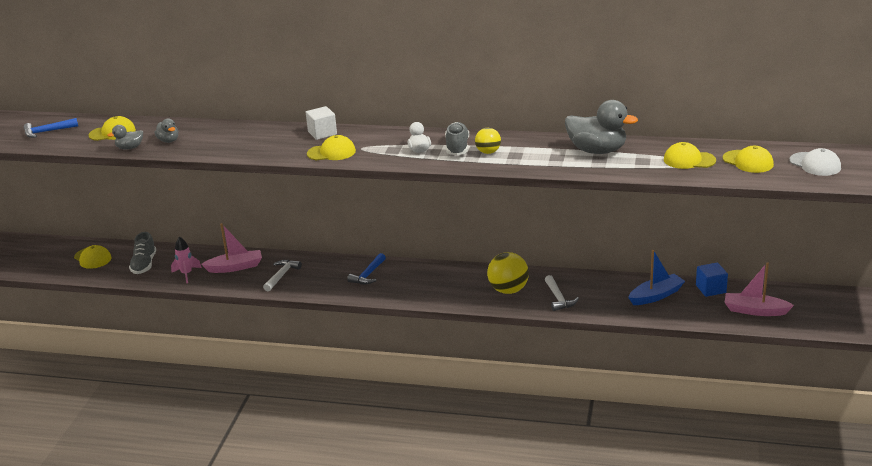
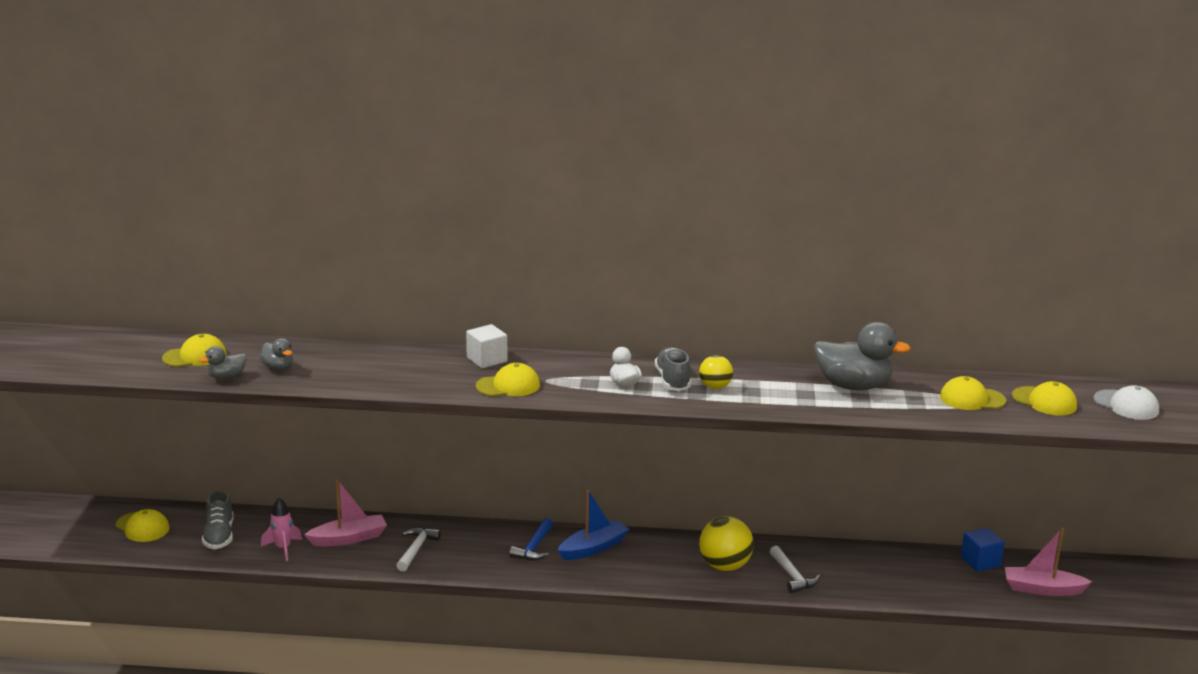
camera: 10 degrees left, 5 degrees down
(47, 132) = (100, 354): blue hammer -> none
(656, 296) = (915, 571): blue boat -> blue boat (593, 548)

